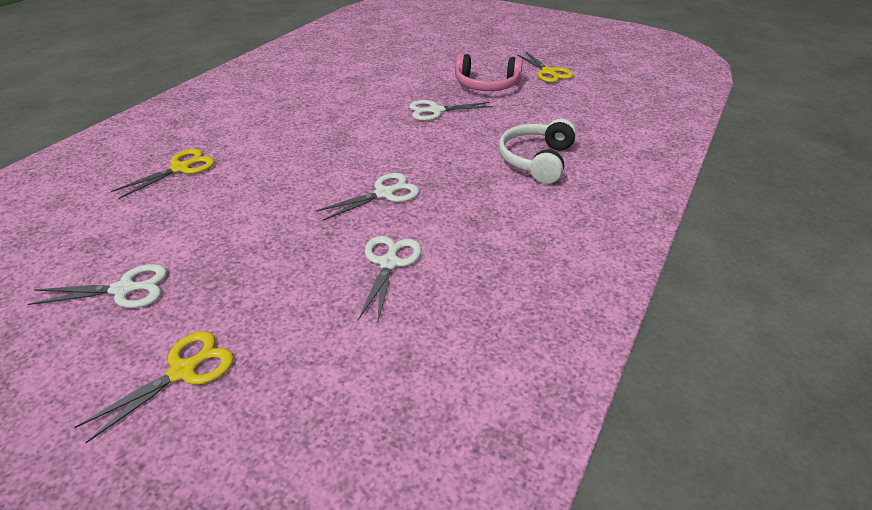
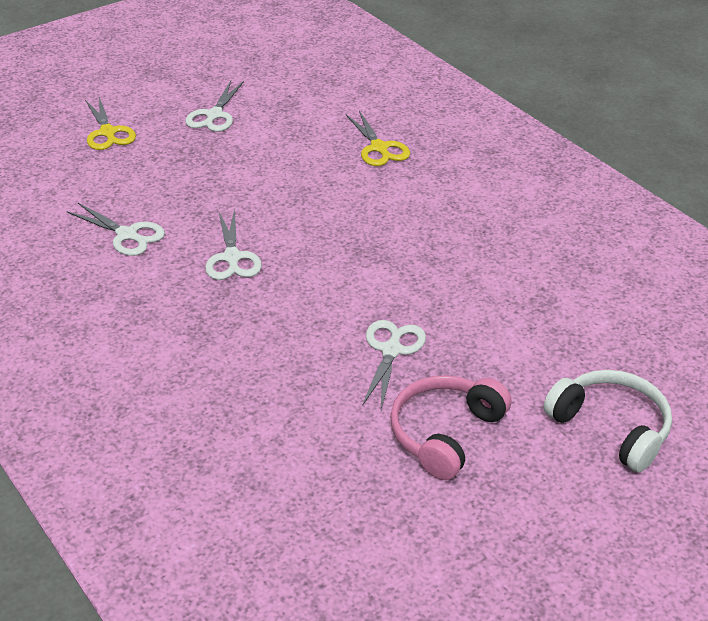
camera: 115 degrees right, 0 degrees up
(536, 160) = (202, 393): white headphones -> white headphones (611, 427)
(548, 72) = (452, 536): yellow scissors -> none

